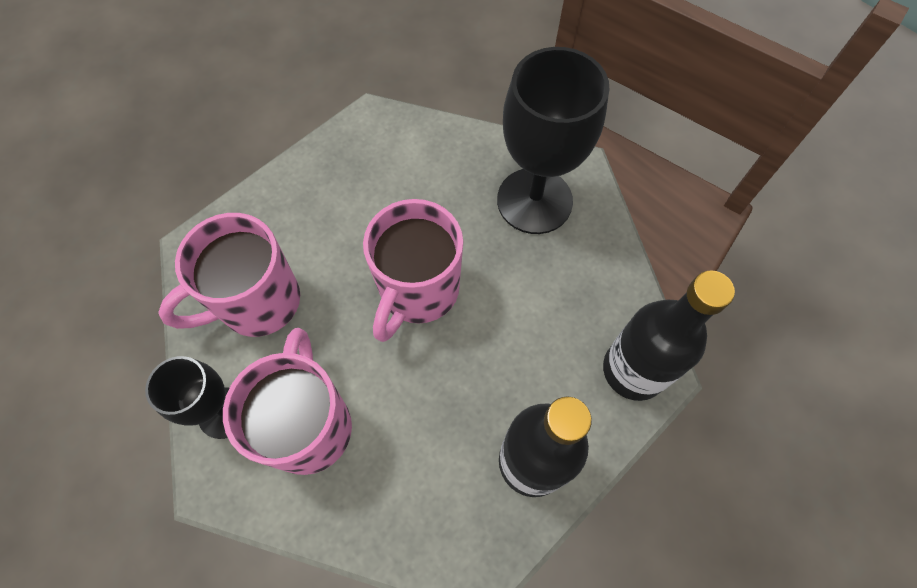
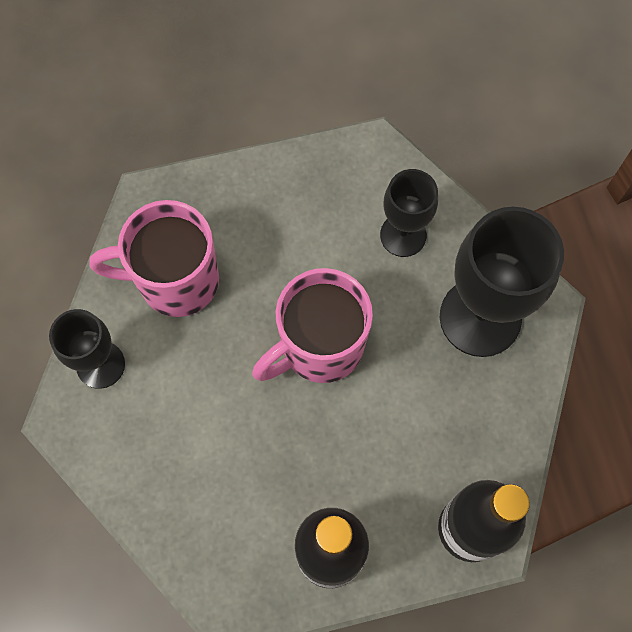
camera: 30 degrees right, 5 degrees up
(309, 425) = (163, 415): pink mug -> none
(434, 170) = (403, 235): none -> black goblet

